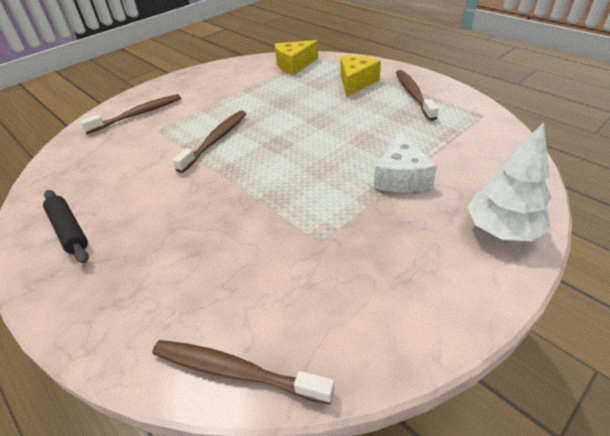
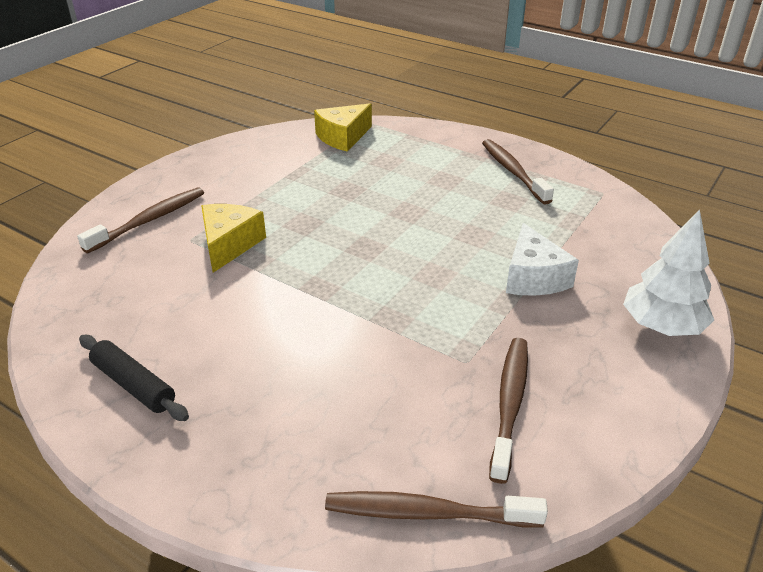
camera: 15 degrees left, 5 degrees down
(215, 140) = (280, 249): brown toothbrush -> brown toothbrush (509, 404)
(356, 83) = (435, 159): yellow cheese -> yellow cheese (229, 244)

